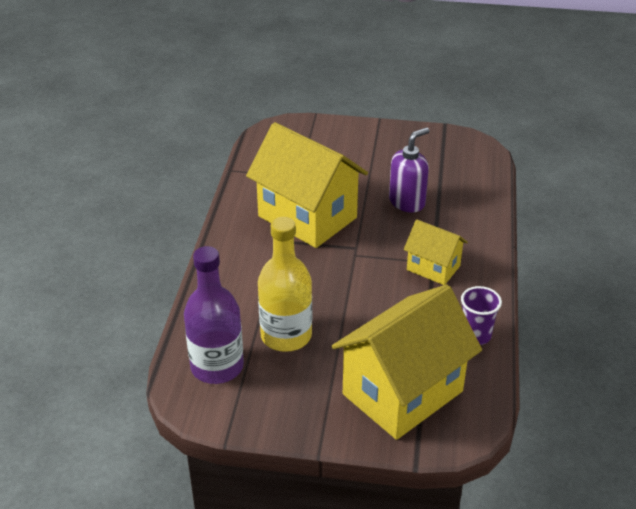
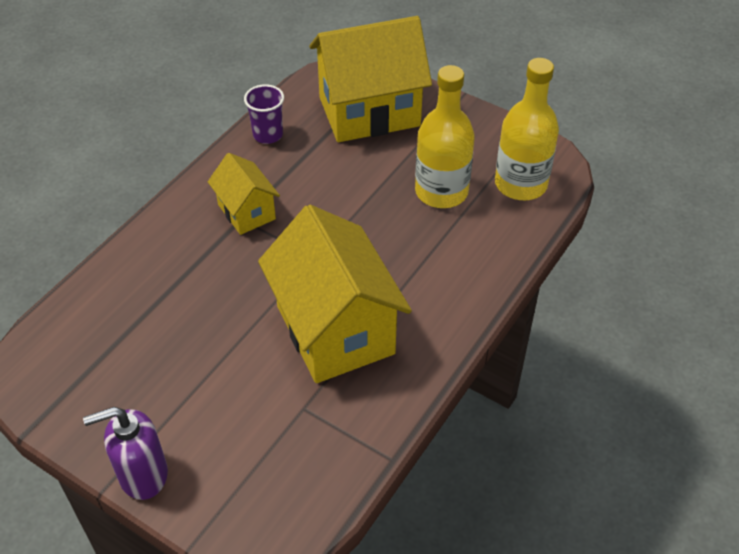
camera: 155 degrees left, 10 degrees up
(217, 366) = (520, 184): purple bottle -> yellow bottle
(407, 202) = (200, 307): purple soap dispenser -> purple soap dispenser (143, 474)

